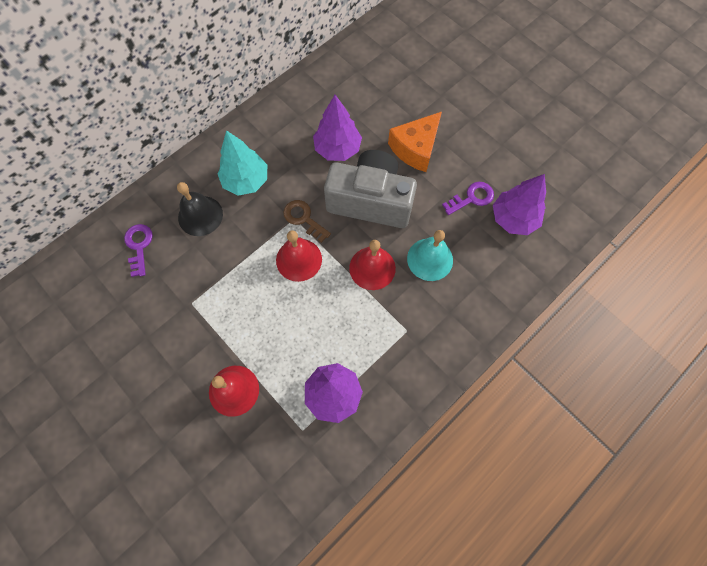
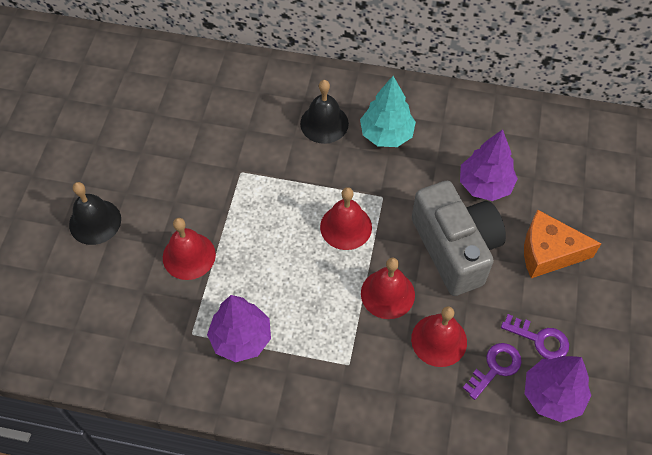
camera: 55 degrees right, 10 degrees down
(139, 246) = (261, 100): purple key -> purple key (495, 367)
(141, 449) = (95, 222): none -> black bell
(303, 218) = (389, 204): brown key -> none
(430, 259) = (439, 340): turquoise bell -> red bell

